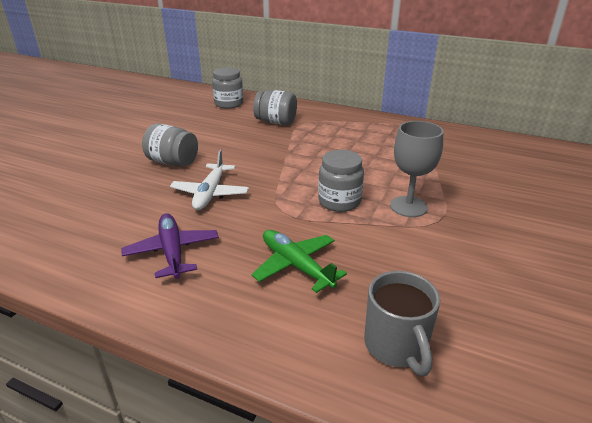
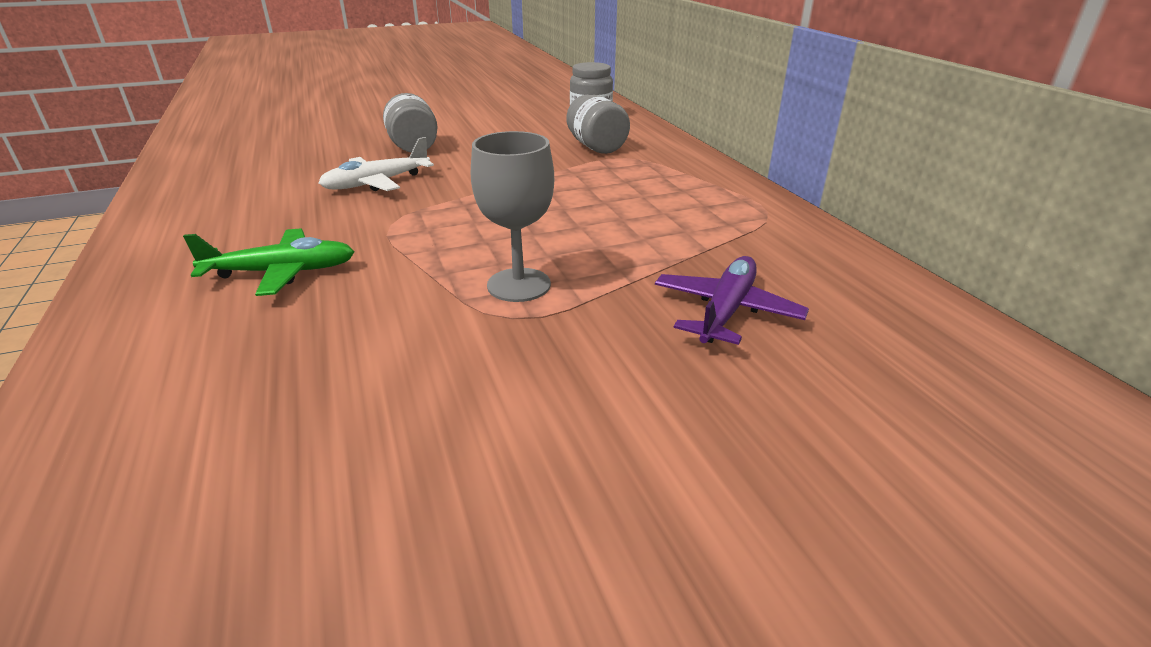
camera: 45 degrees right, 0 degrees up
(172, 252) = (242, 212): purple plane -> purple plane (726, 311)
(296, 266) = (281, 272): green plane -> green plane turned 75 degrees clockwise
(339, 201) = (461, 243): grey jar -> none
(396, 346) = (164, 388): grey mug -> none

